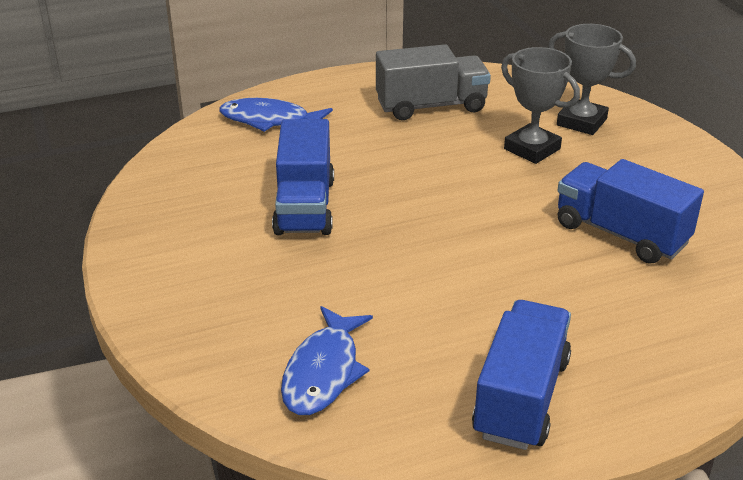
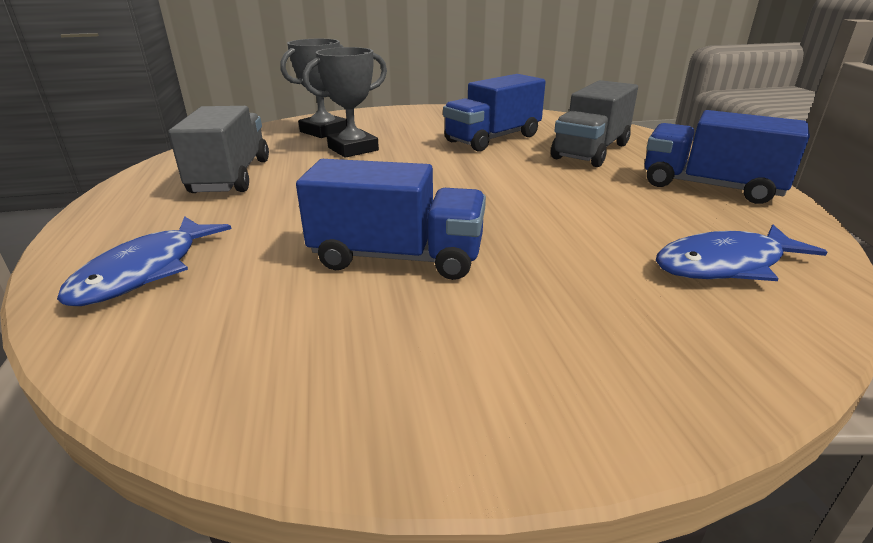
camera: 80 degrees left, 5 degrees down
(323, 372) = (725, 264): blue fish -> blue fish turned 135 degrees clockwise
(612, 311) = (591, 151): none -> grey truck

